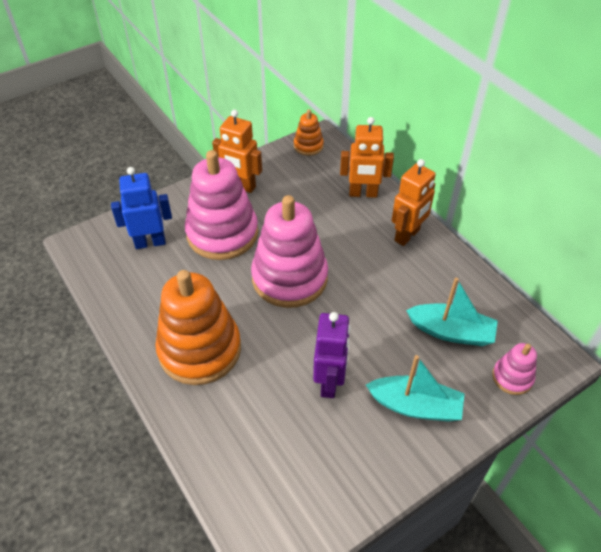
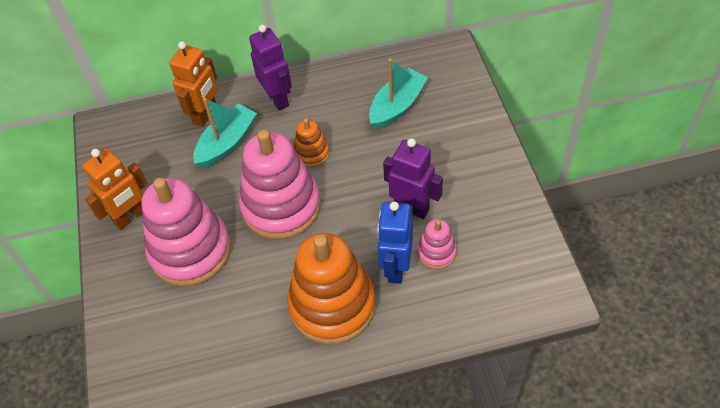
camera: 65 degrees left, 5 degrees up
(150, 242) = (164, 325): blue robot -> blue robot (395, 268)
(308, 146) = (108, 139): orange stacking toy -> orange stacking toy (311, 153)
(407, 235) = (278, 99): orange robot -> purple robot
(415, 406) = (457, 155): turquoise boat -> turquoise boat (227, 143)
(512, 377) = (456, 84): pink stacking toy -> pink stacking toy (436, 252)

